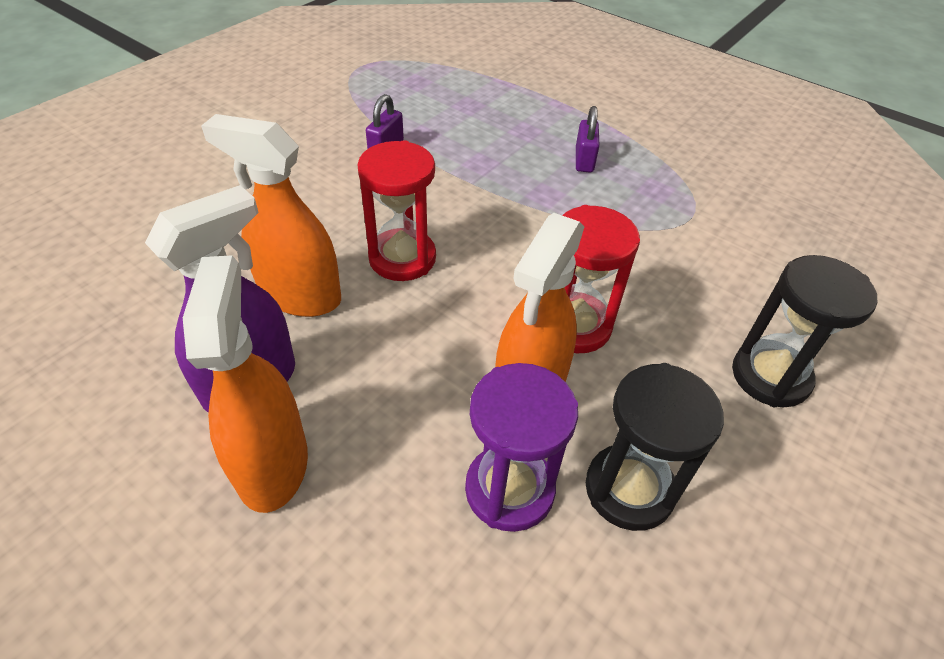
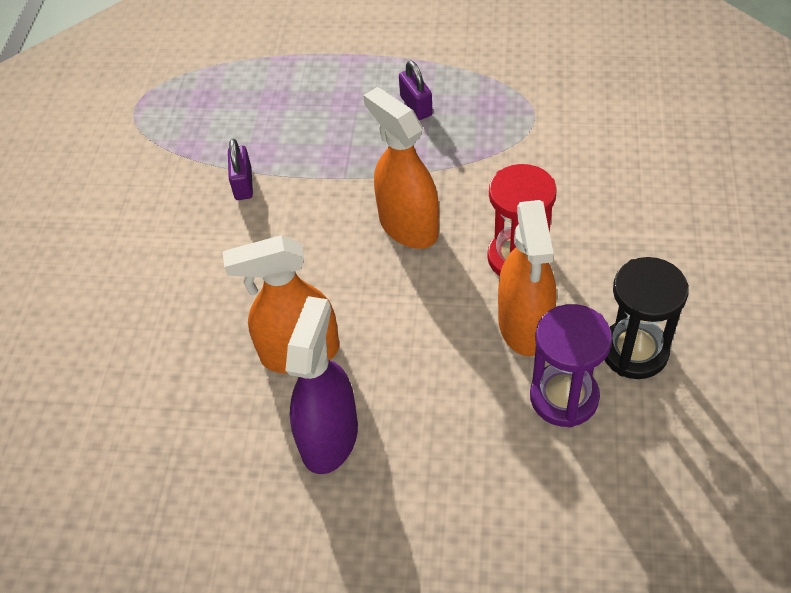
camera: 25 degrees left, 5 degrees up
(272, 463) = (399, 478): orange spray bottle -> orange spray bottle (408, 226)
(402, 258) = (349, 276): red hourglass -> none
(770, 376) = (668, 220): black hourglass -> none

